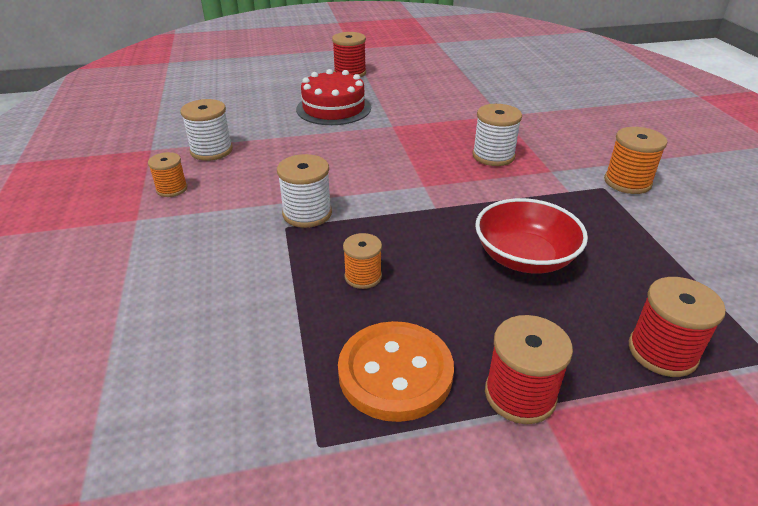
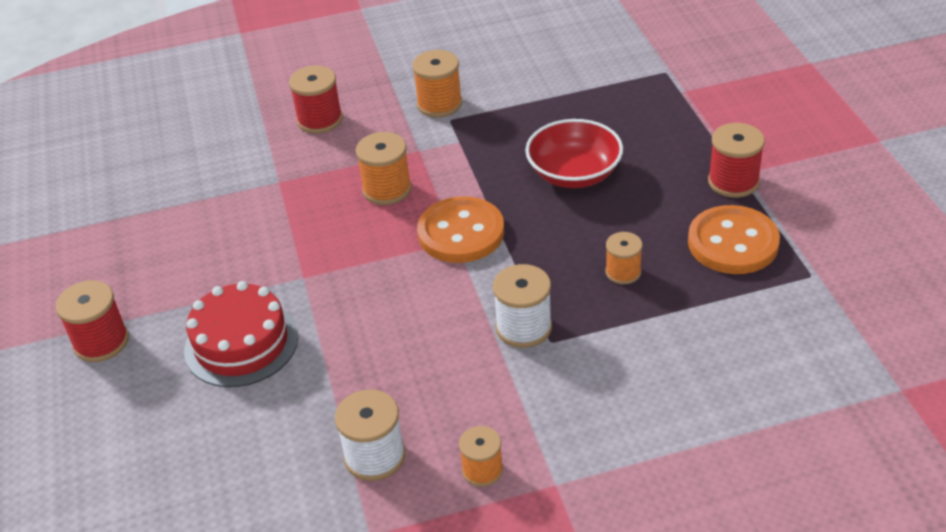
camera: 90 degrees left, 5 degrees up
(434, 188) = (461, 233): none -> orange button
(493, 156) = (387, 189): white spool -> orange spool
(662, 352) = (672, 116): red spool -> red spool (320, 120)

